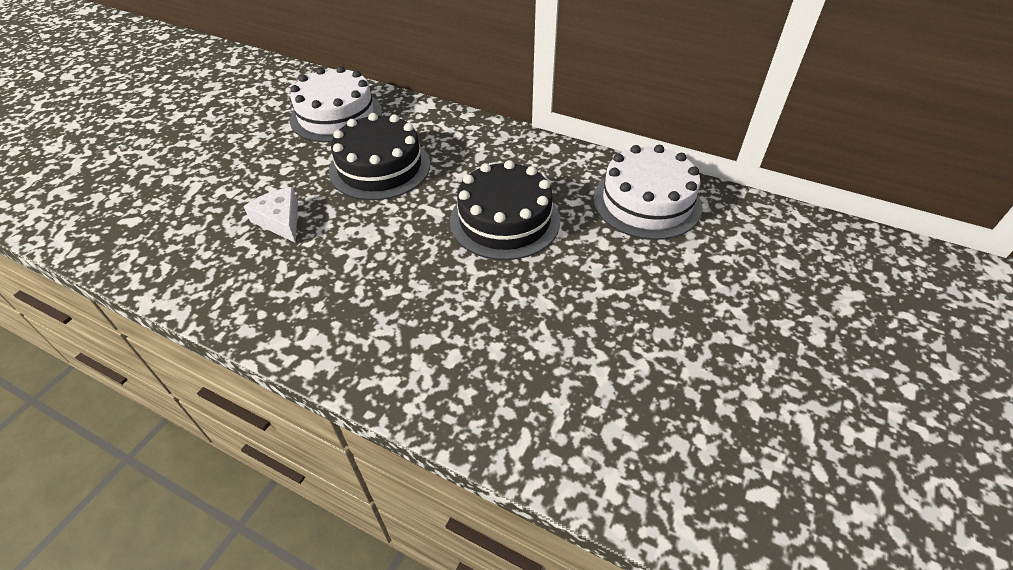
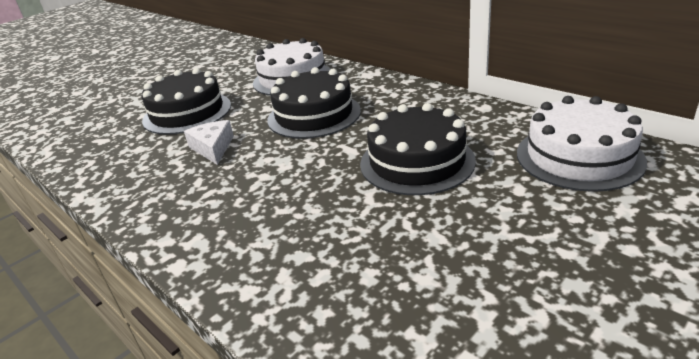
camera: 20 degrees right, 15 degrees down
(225, 172) = (187, 113): none -> black cake

